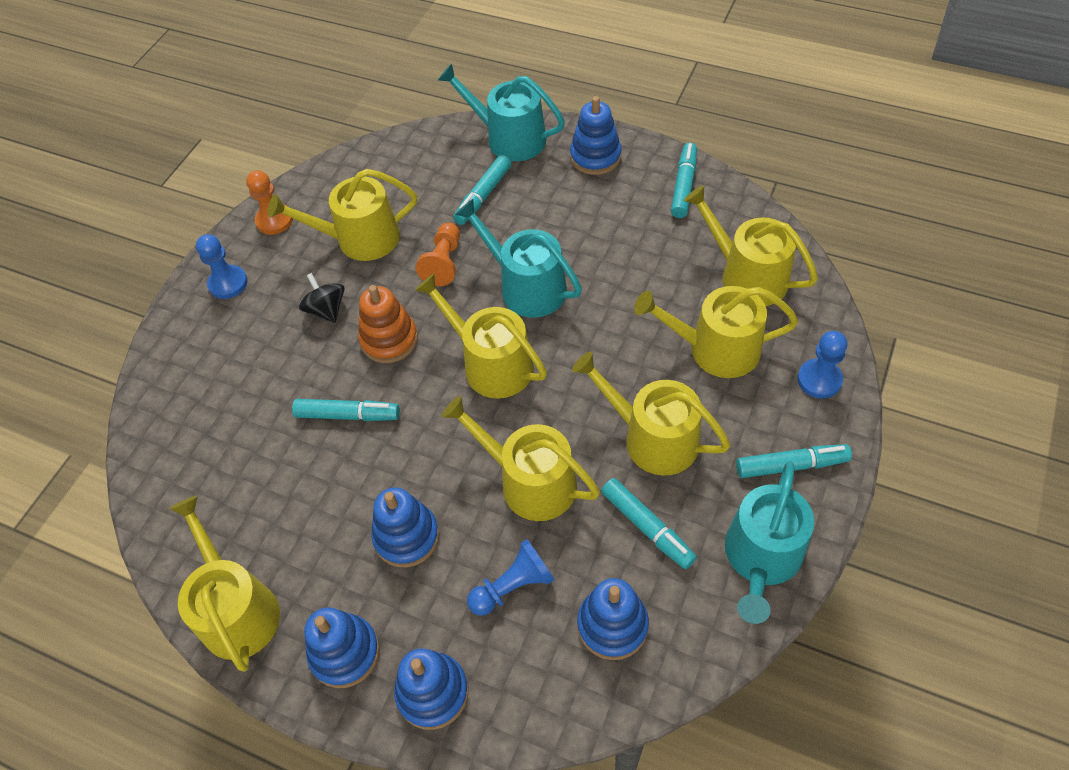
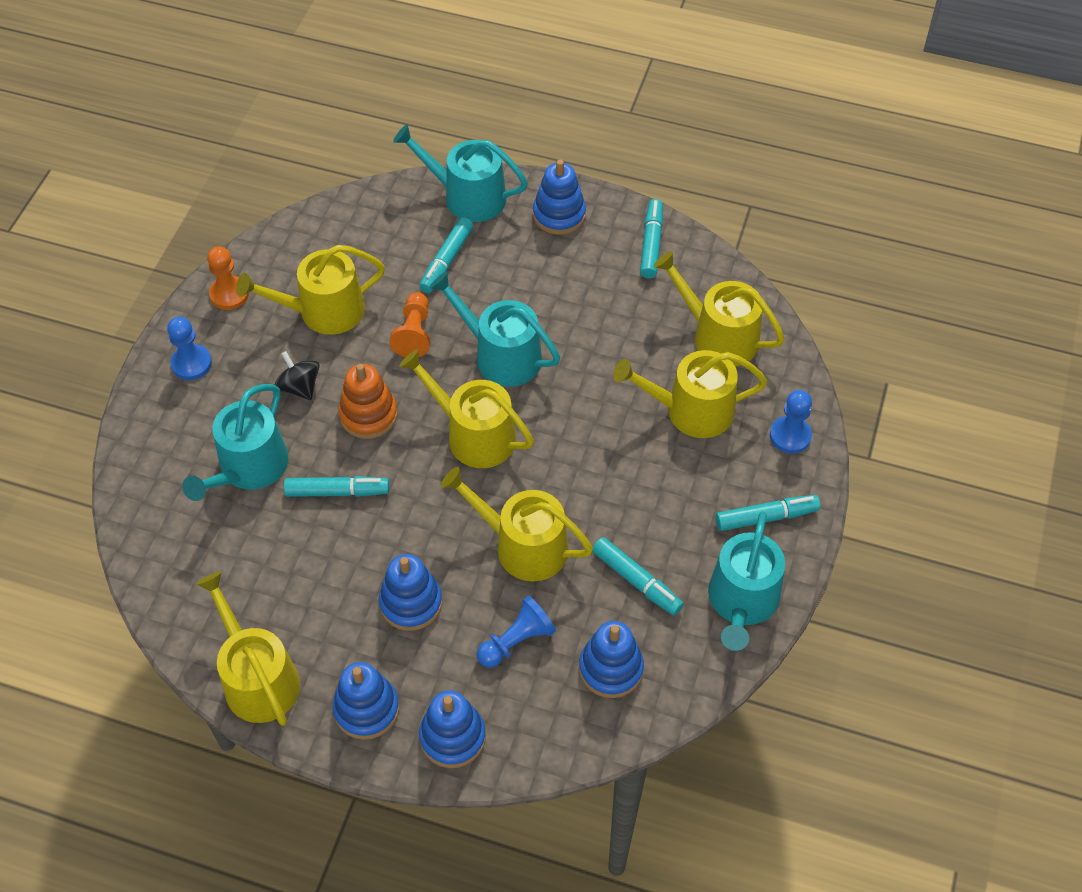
camera: 10 degrees left, 0 degrees up
(265, 387) = (248, 468): none -> turquoise watering can
(652, 438) = (636, 498): yellow watering can -> none

